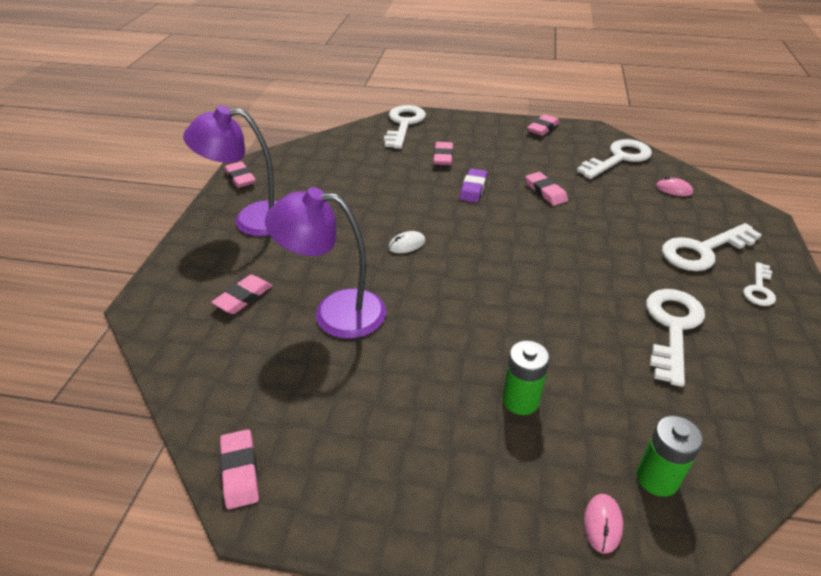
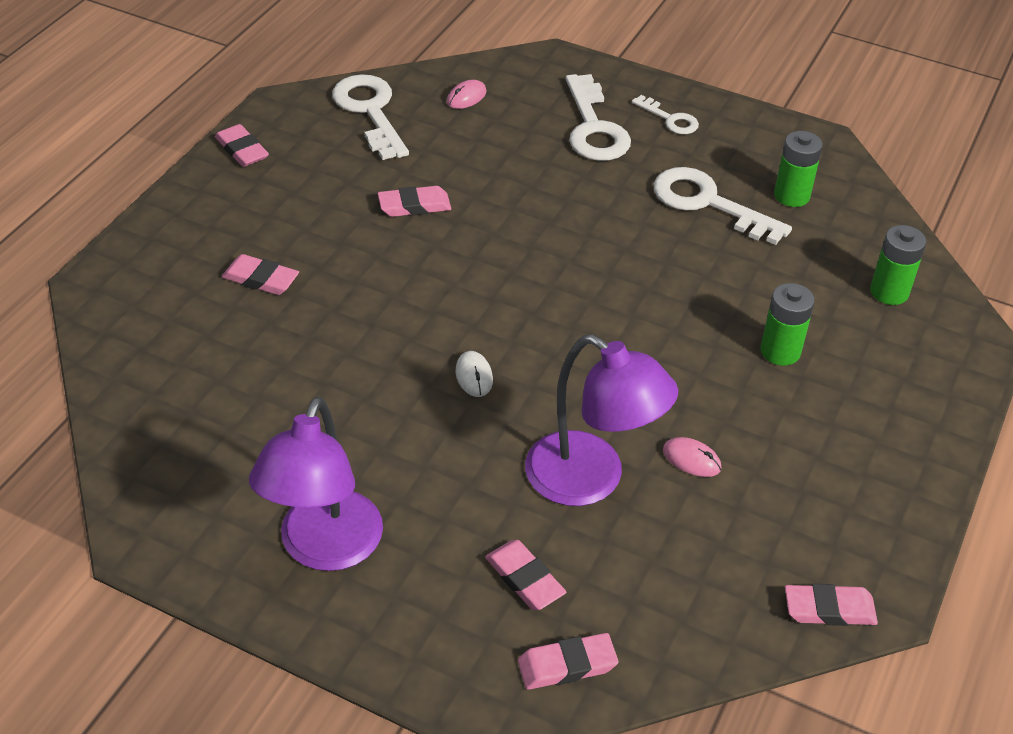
camera: 75 degrees left, 5 degrees up
(240, 178) = (177, 552): pink eraser -> pink eraser (567, 665)
(335, 312) = (591, 480): purple lamp -> purple lamp turned 75 degrees counterclockwise
(404, 124) = (123, 298): white key -> none
(473, 188) = (369, 272): purple eraser -> none
(602, 524) = (929, 344): pink mouse -> pink mouse (691, 459)
(734, 382) = (791, 196): none -> green battery

